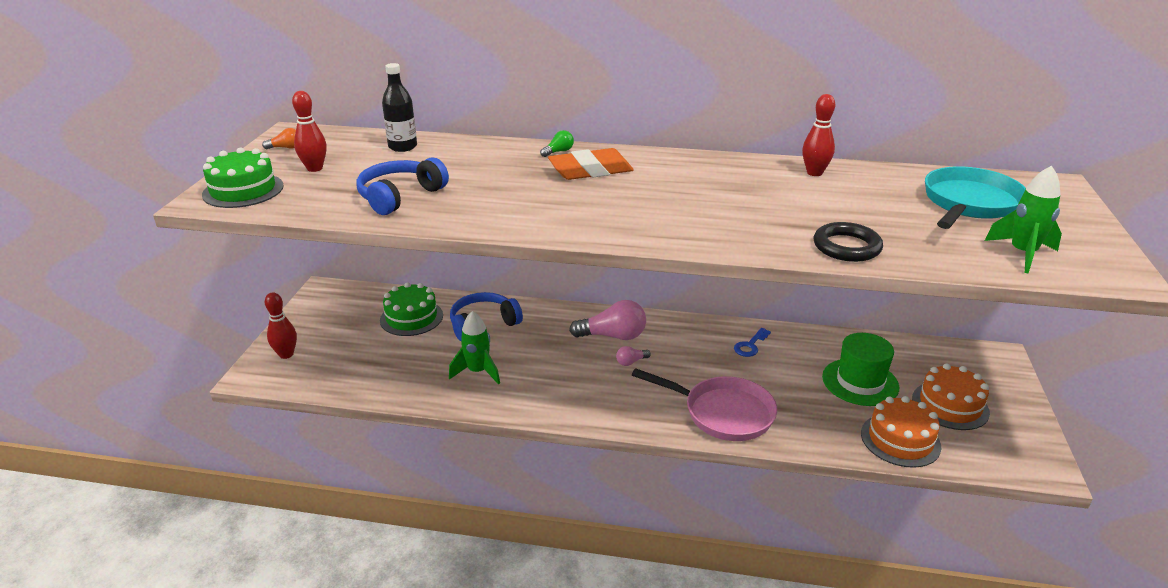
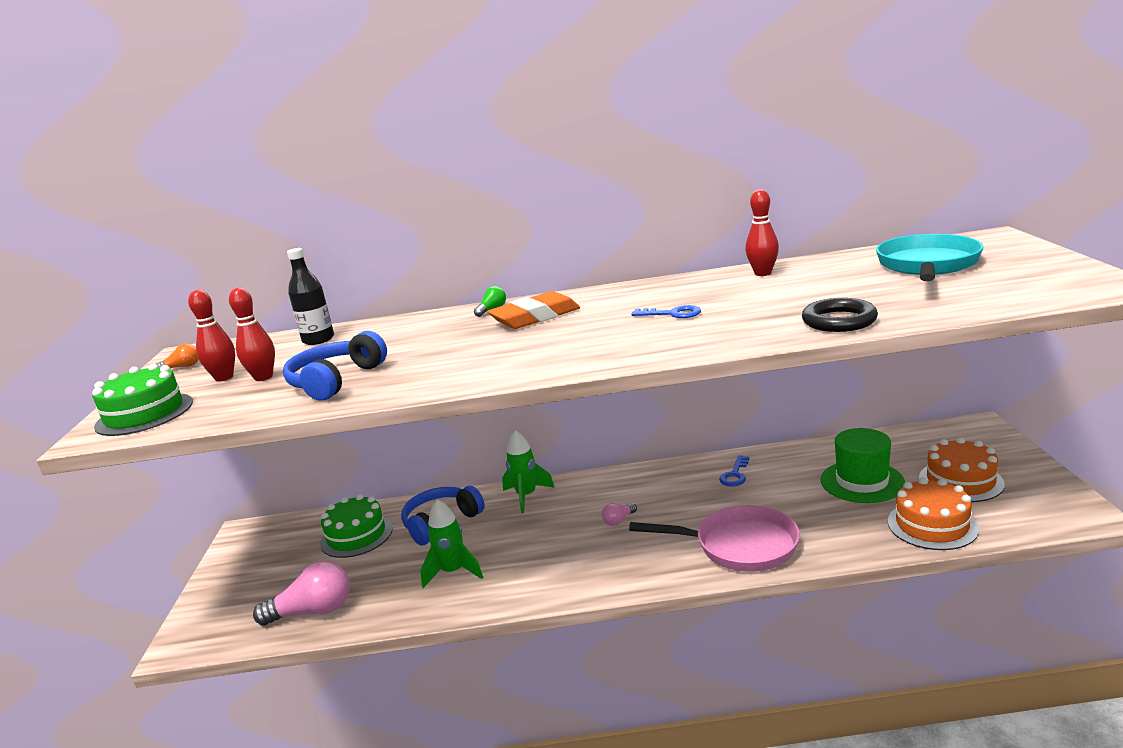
camera: 10 degrees left, 10 degrees down
(286, 354) = (218, 610): red bowling pin -> red bowling pin (263, 377)
(613, 336) = (588, 500): pink light bulb -> pink light bulb (313, 611)
(708, 199) = (672, 314): none -> blue key
(1022, 254) = (1009, 290): green rocket -> green rocket (527, 496)

